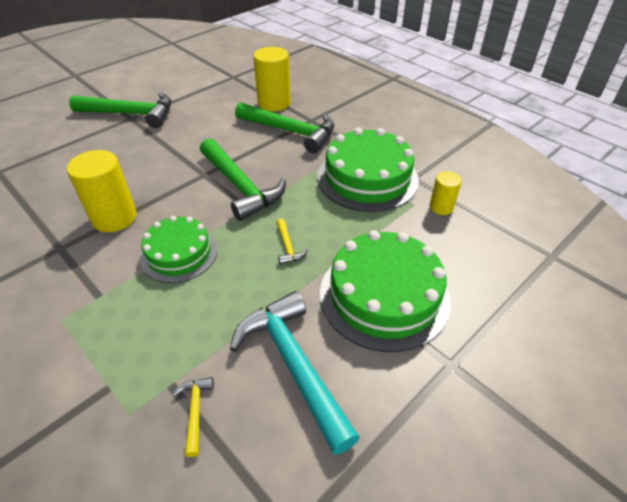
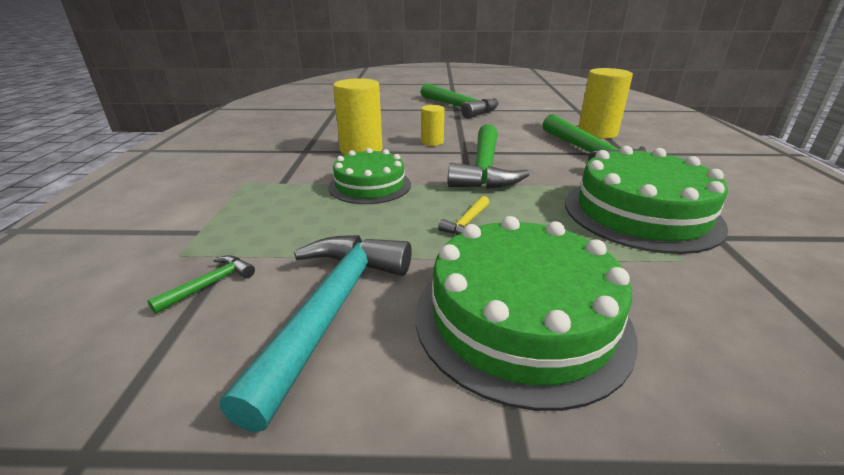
camera: 45 degrees right, 15 degrees down
(195, 411) = (210, 285): yellow hammer -> green hammer
(441, 207) = (733, 282): yellow cylinder -> yellow cylinder (432, 142)

